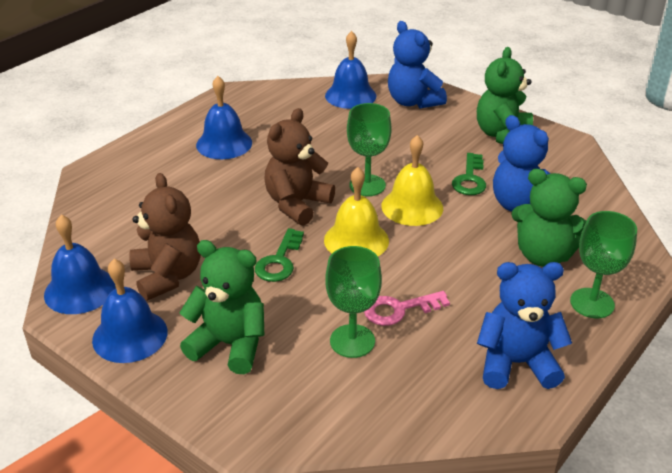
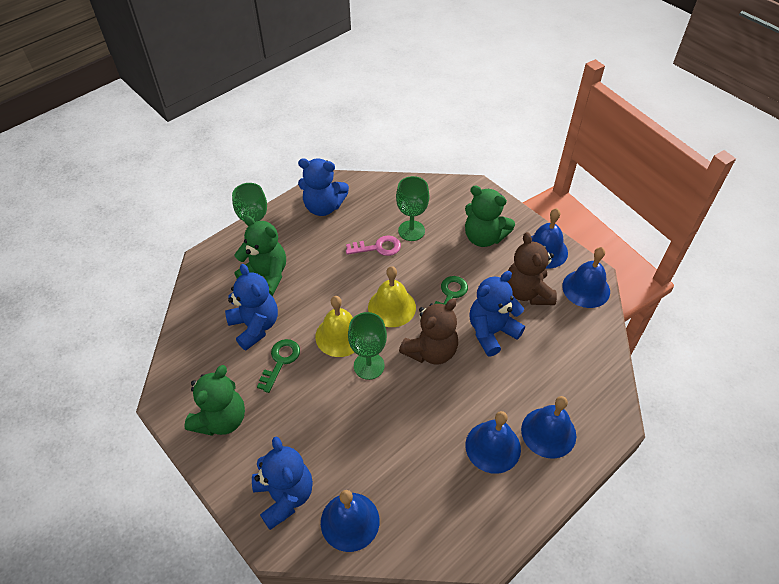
camera: 170 degrees left, 15 degrees up
(165, 157) = (548, 432): none -> blue bell
(222, 229) = (491, 332): none -> blue teddy bear

